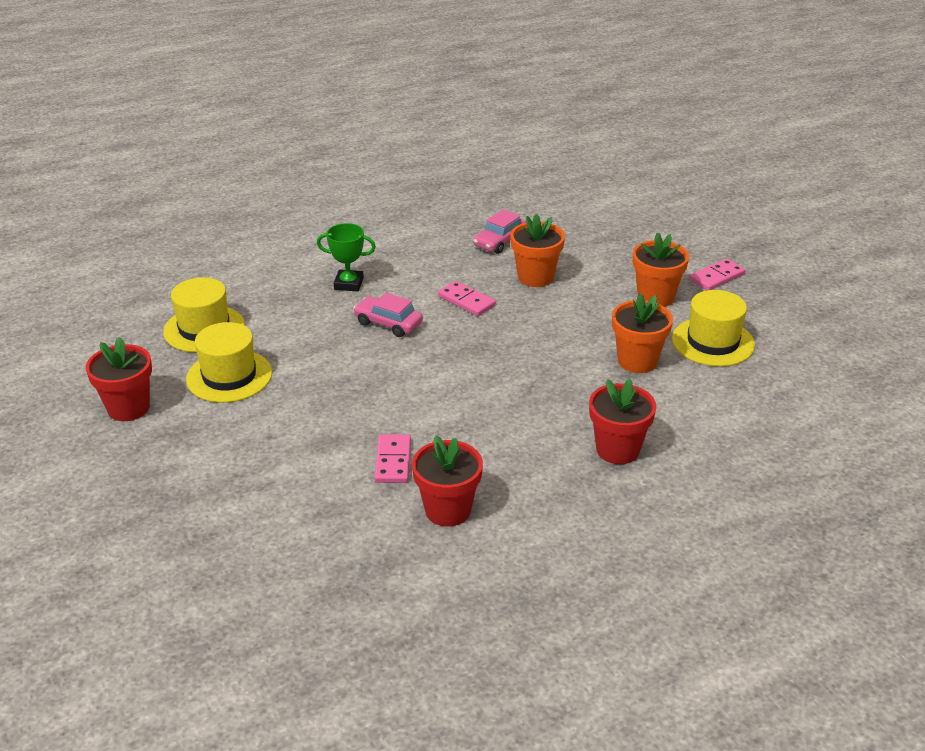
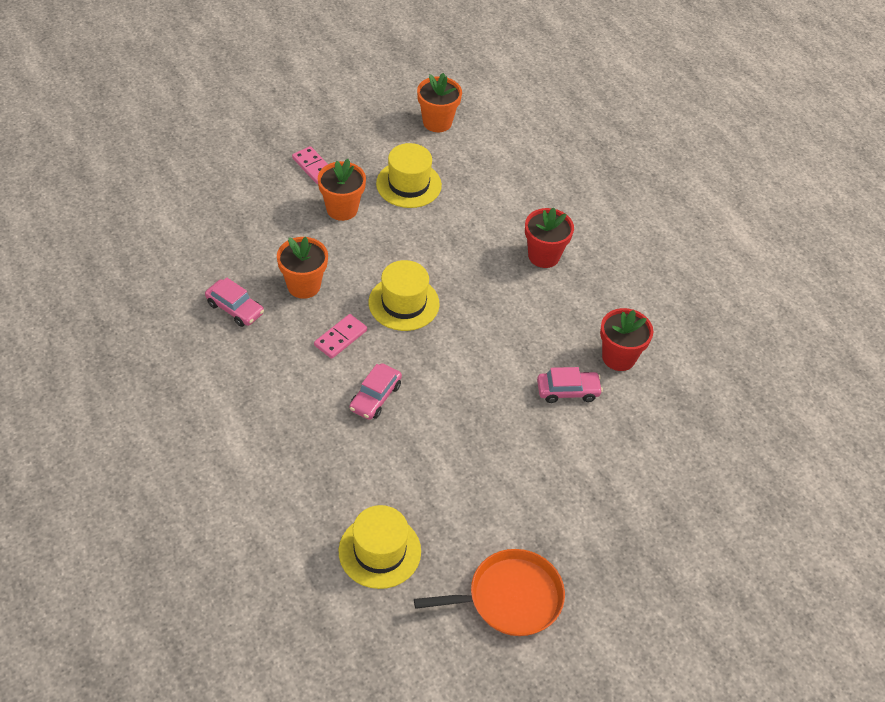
camera: 95 degrees left, 15 degrees up
(128, 408) = (510, 598): red flower pot -> orange pan
(229, 376) = (459, 519): yellow hat -> yellow hat (404, 303)
(349, 284) = (304, 431): green trophy -> none
(393, 461) = (567, 391): pink domino -> pink car
(637, 361) = (434, 232): orange flower pot -> orange flower pot (437, 122)

